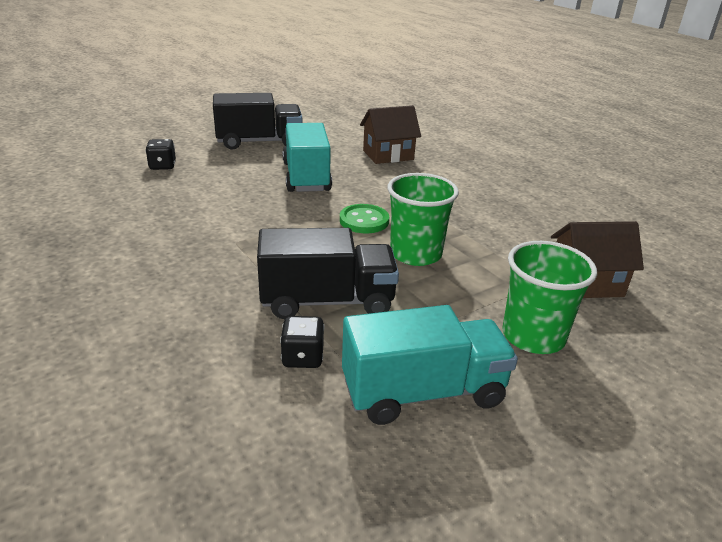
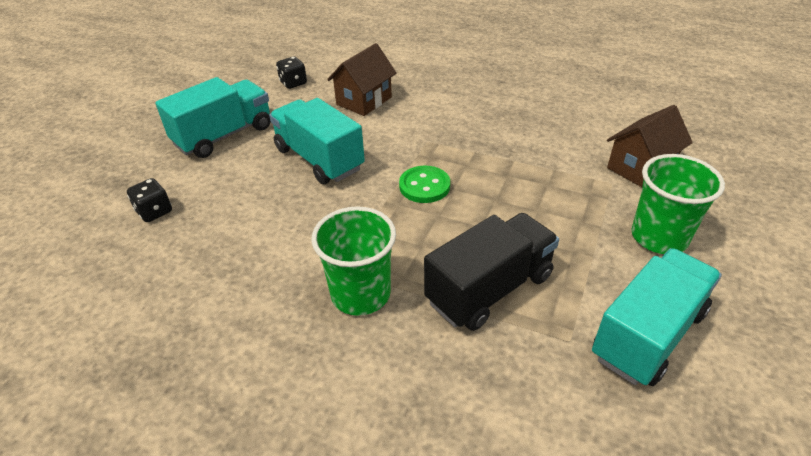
camera: 30 degrees left, 10 degrees up
(259, 142) = (224, 136): black truck -> turquoise truck
(302, 357) = (534, 358): black dice -> black dice (293, 83)
(415, 254) = (502, 201): green cup -> green cup (360, 294)

